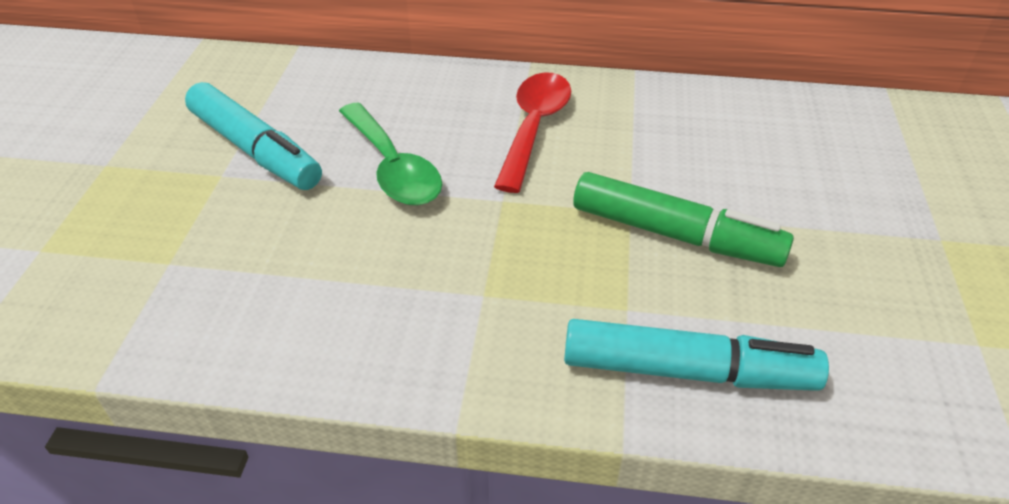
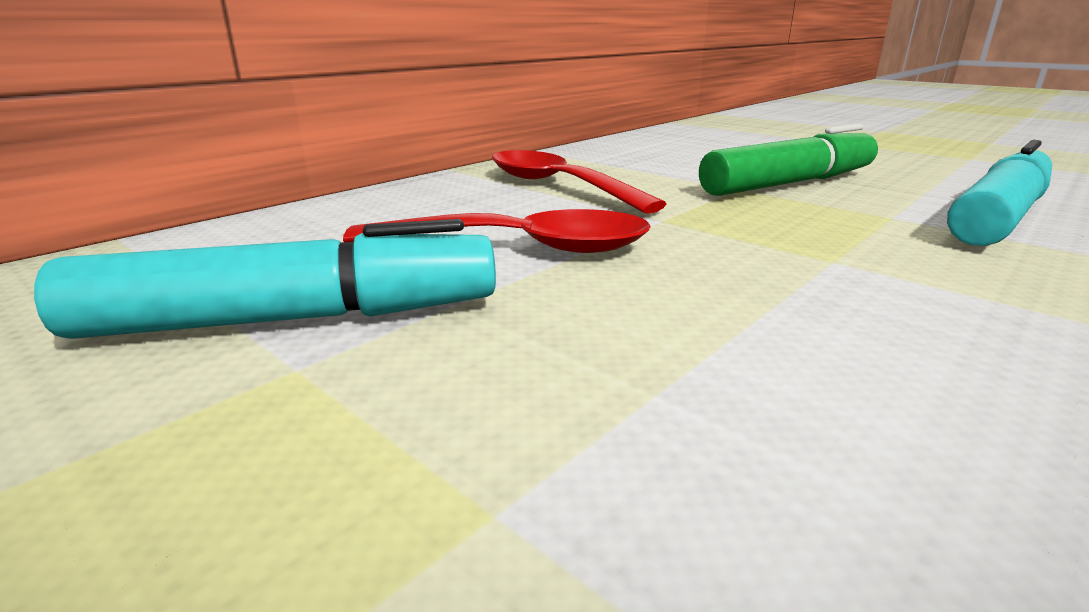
camera: 55 degrees left, 20 degrees down
(393, 168) = (519, 247): green spoon -> red spoon

